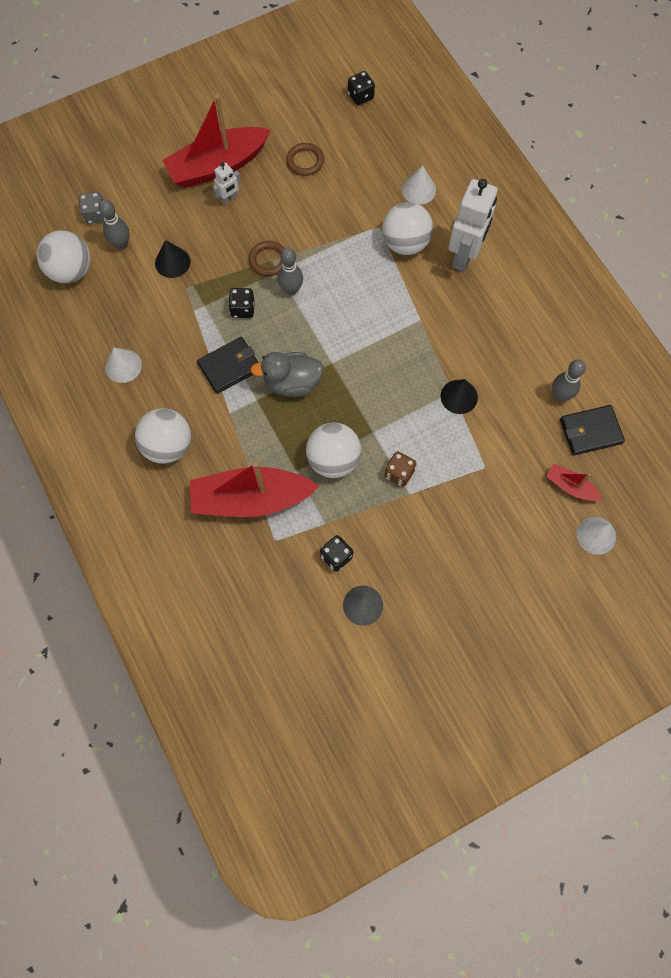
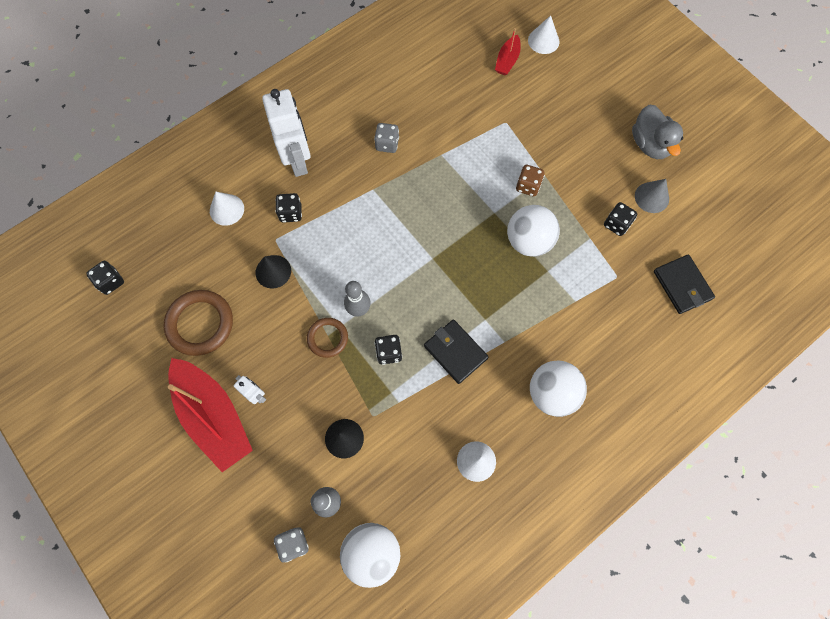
camera: 100 degrees left, 0 degrees up
(251, 499) = (584, 305): red boat -> none
(292, 383) = (460, 290): grey duck -> grey duck (650, 144)
(305, 161) = (200, 324): brown ring -> brown ring, size x1.66
(405, 243) = (291, 213): white ball -> black dice
(459, 396) = (444, 149): black cone -> black cone (273, 271)
(464, 256) = (298, 161): white robot -> white robot turned 60 degrees clockwise
(473, 341) = (387, 144): none -> grey dice
(560, 395) = (427, 74): grey bowling pin -> none
(590, 431) = (455, 50): black wallet -> black wallet (682, 285)

